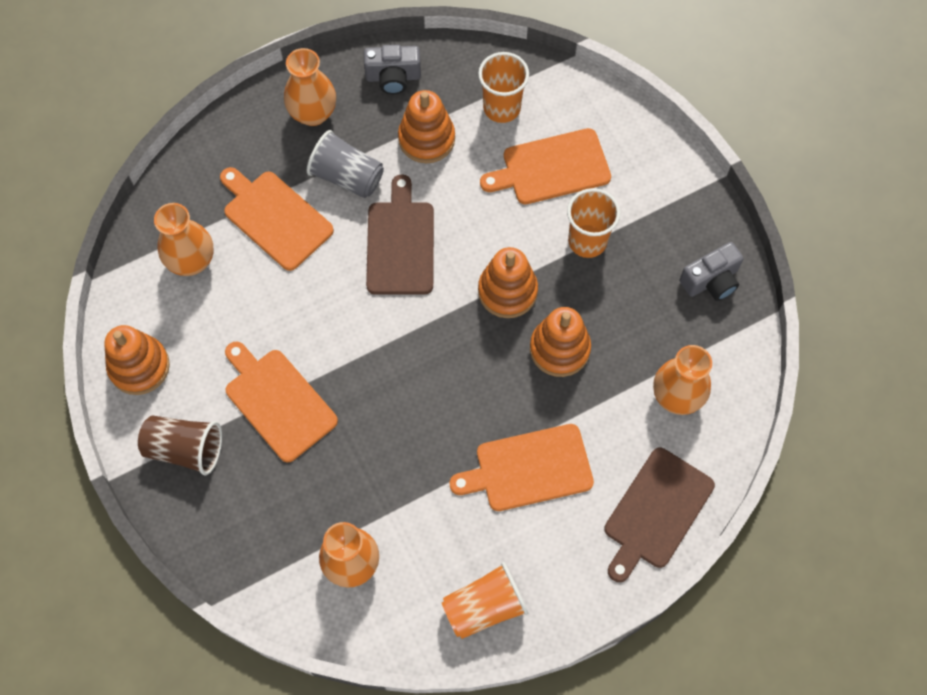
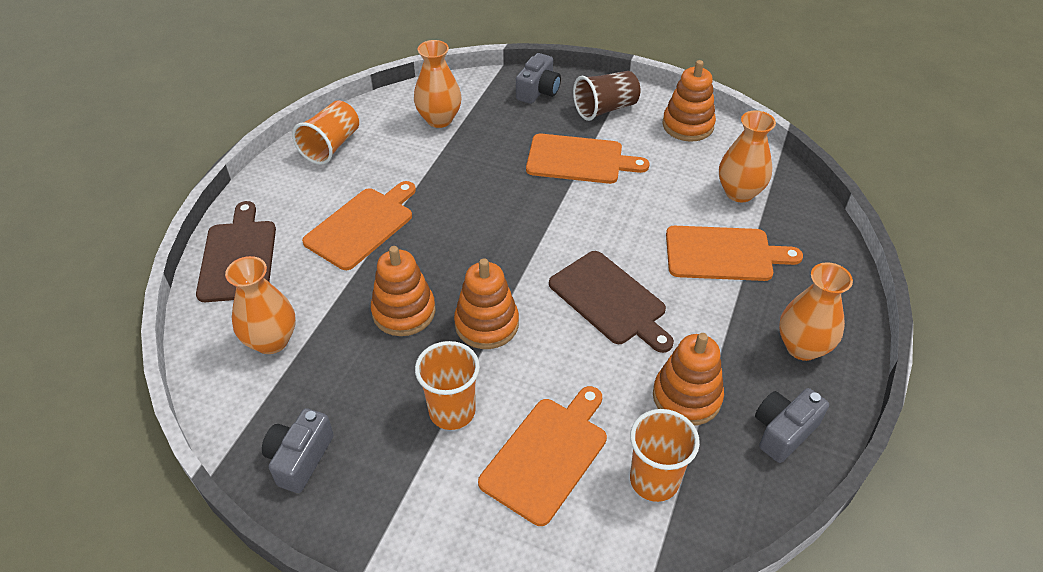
camera: 140 degrees right, 20 degrees down
(219, 529) = (538, 91): none -> grey camera
(347, 176) = (711, 318): grey cup -> none

